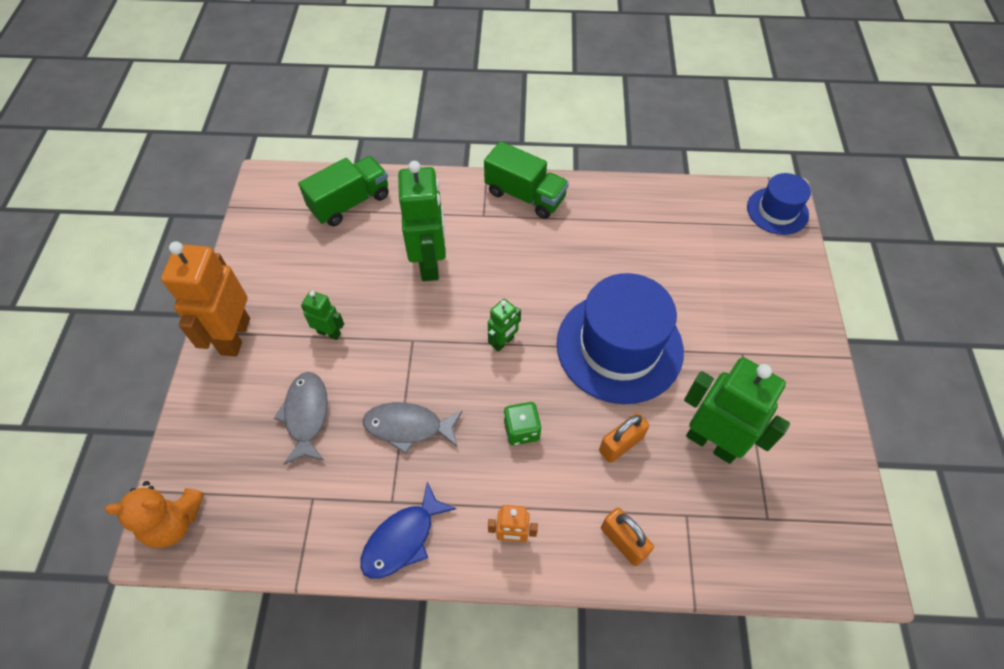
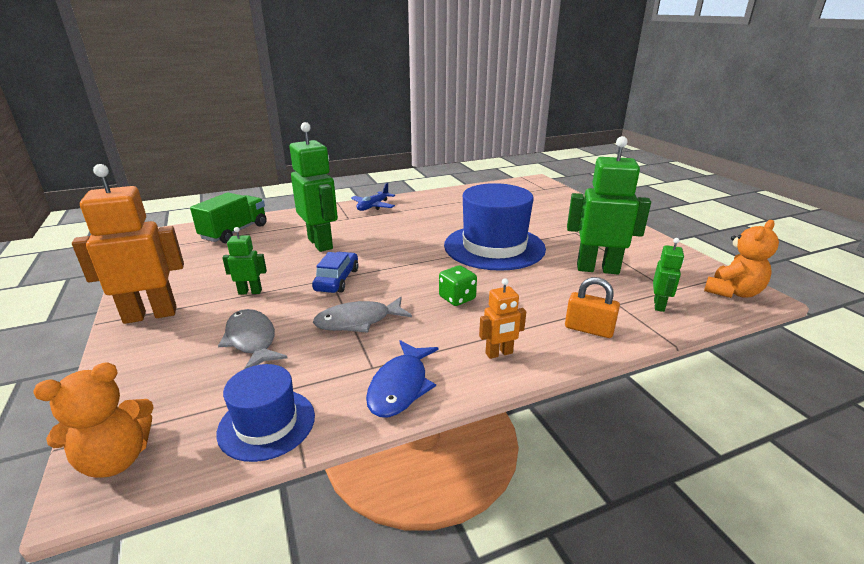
camera: 25 degrees left, 30 degrees down
(235, 336) = (150, 315): orange robot -> orange robot turned 90 degrees clockwise
(418, 345) = (337, 280): none -> blue car
(503, 342) = (407, 263): green robot -> green robot (659, 305)
(525, 195) = (373, 206): green truck -> blue plane
(621, 444) = (538, 285): orange padlock -> none
(777, 211) = (538, 184): blue hat -> blue hat (267, 424)
(840, 555) = (732, 292): none -> orange teddy bear

